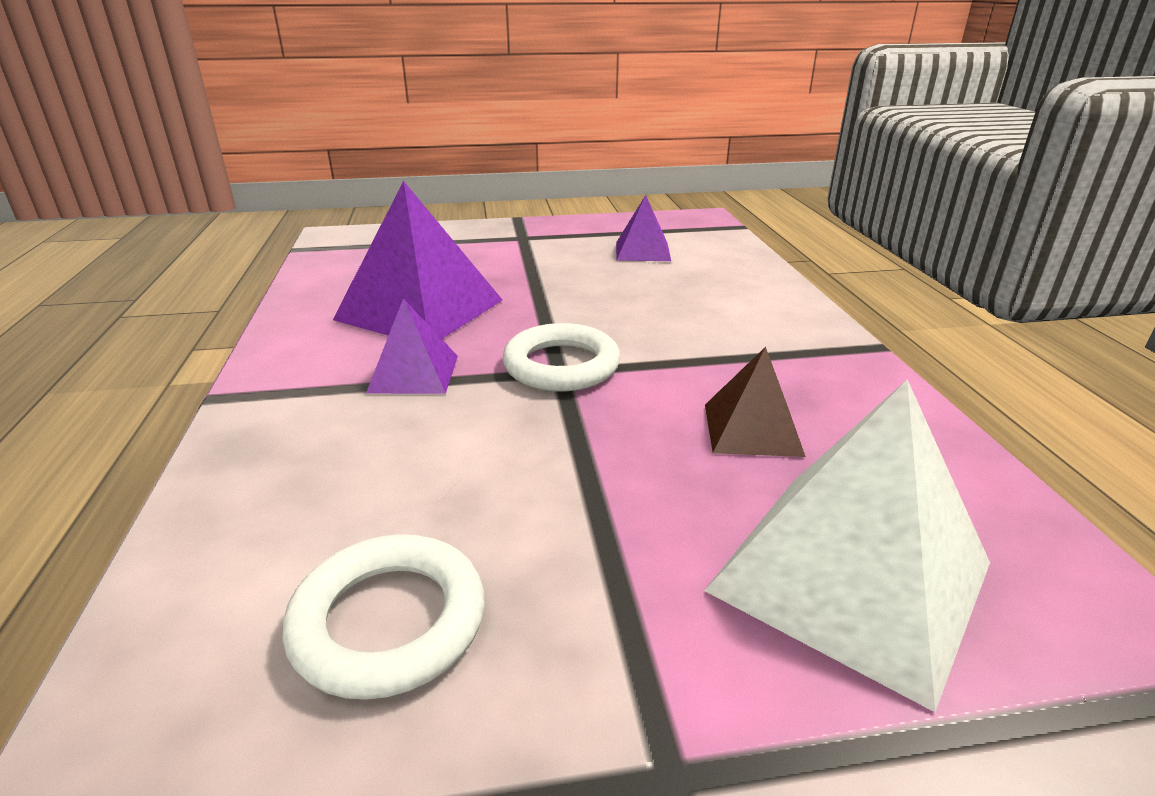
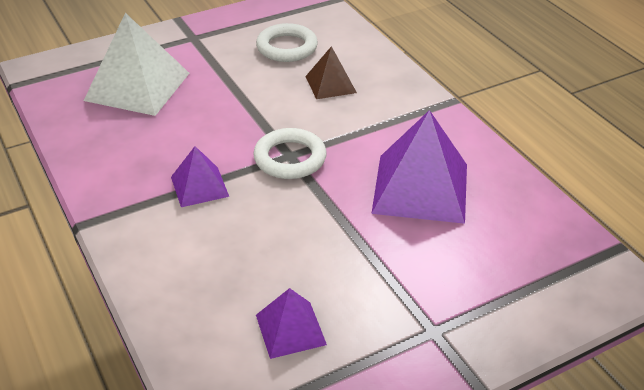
camera: 160 degrees right, 10 degrees up
(413, 373) = (369, 134): purple pyramid -> purple pyramid (199, 186)
(752, 429) = (173, 138): brown pyramid -> brown pyramid (330, 84)

